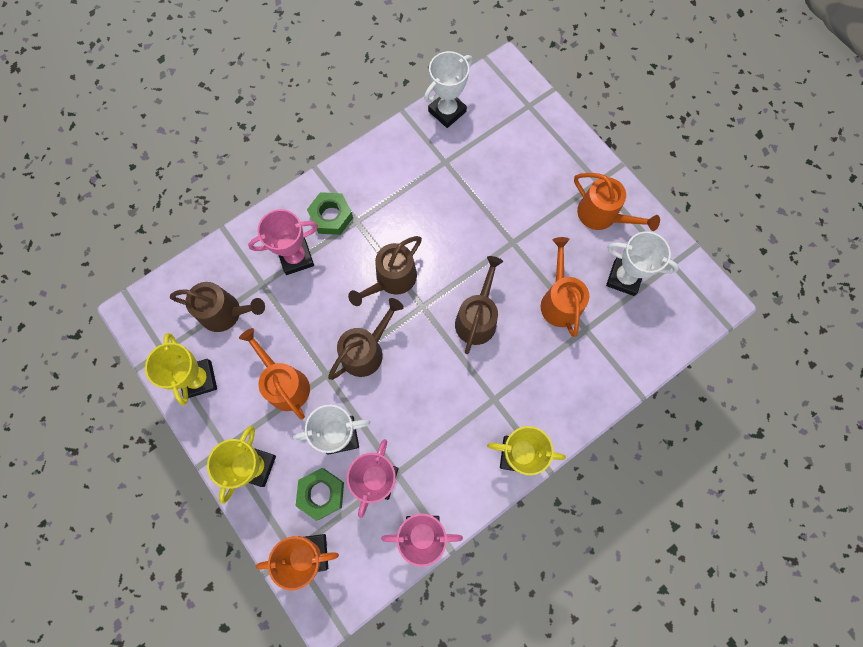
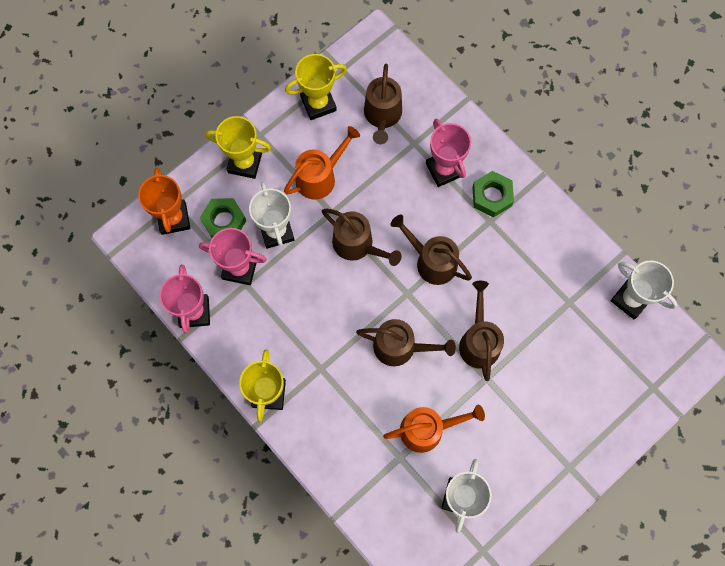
camera: 85 degrees right, 0 degrees up
(476, 245) = (479, 341): none -> brown watering can
(602, 215) = (530, 472): orange watering can -> none

